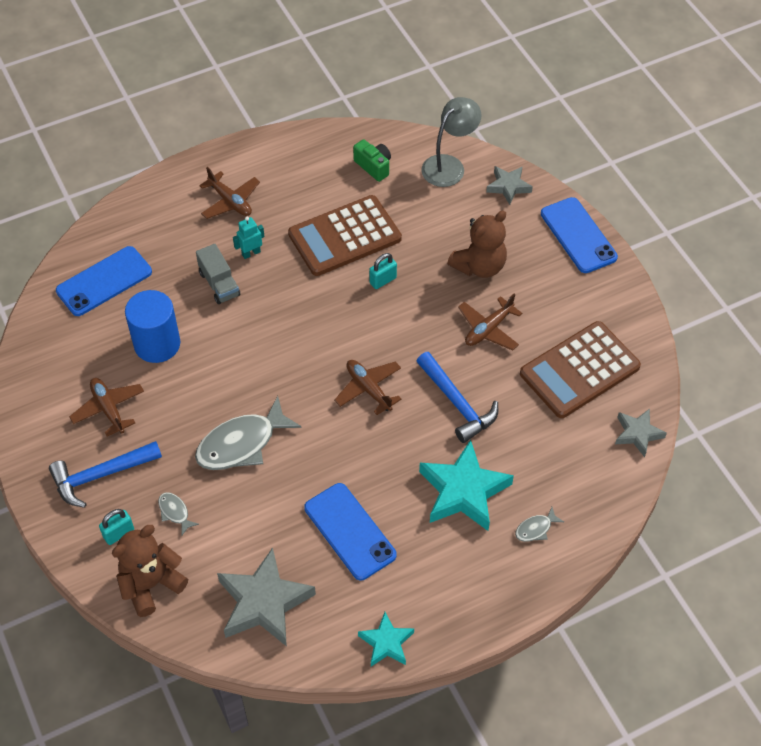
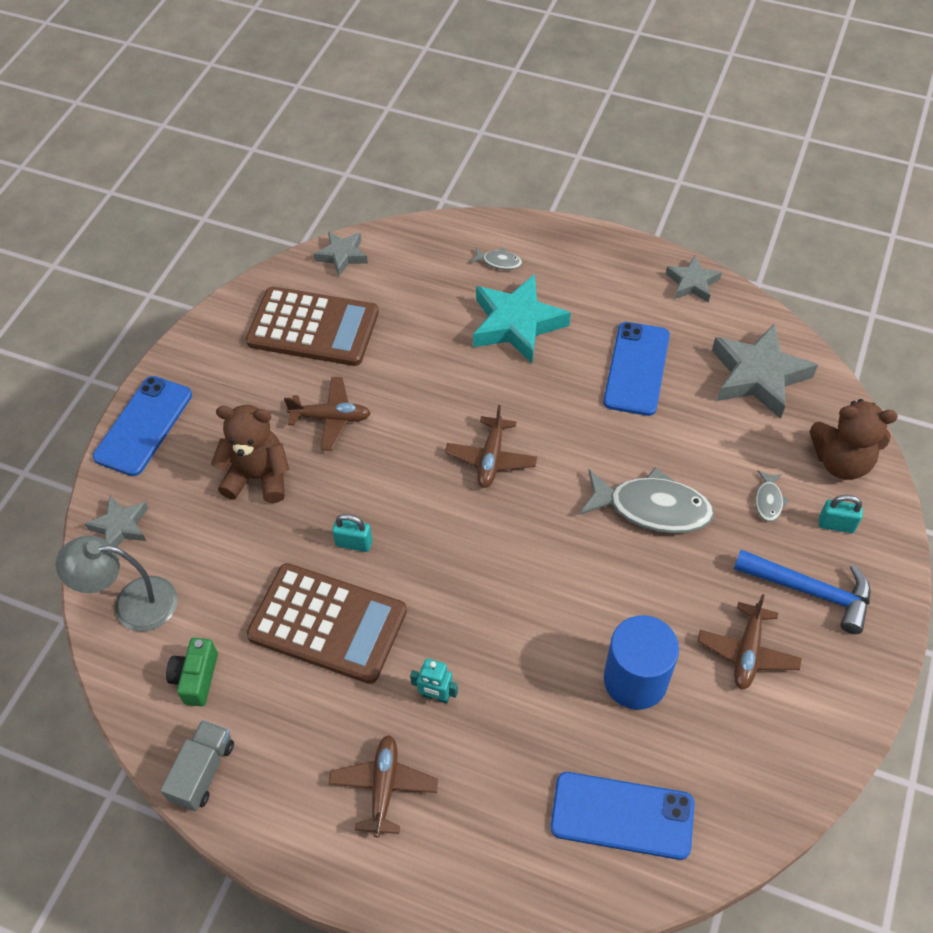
camera: 130 degrees left, 0 degrees up
(219, 284) = (506, 690): grey truck -> grey truck (203, 771)
(386, 643) = (692, 283): turquoise star -> grey star
(457, 403) = (436, 385): blue hammer -> none

